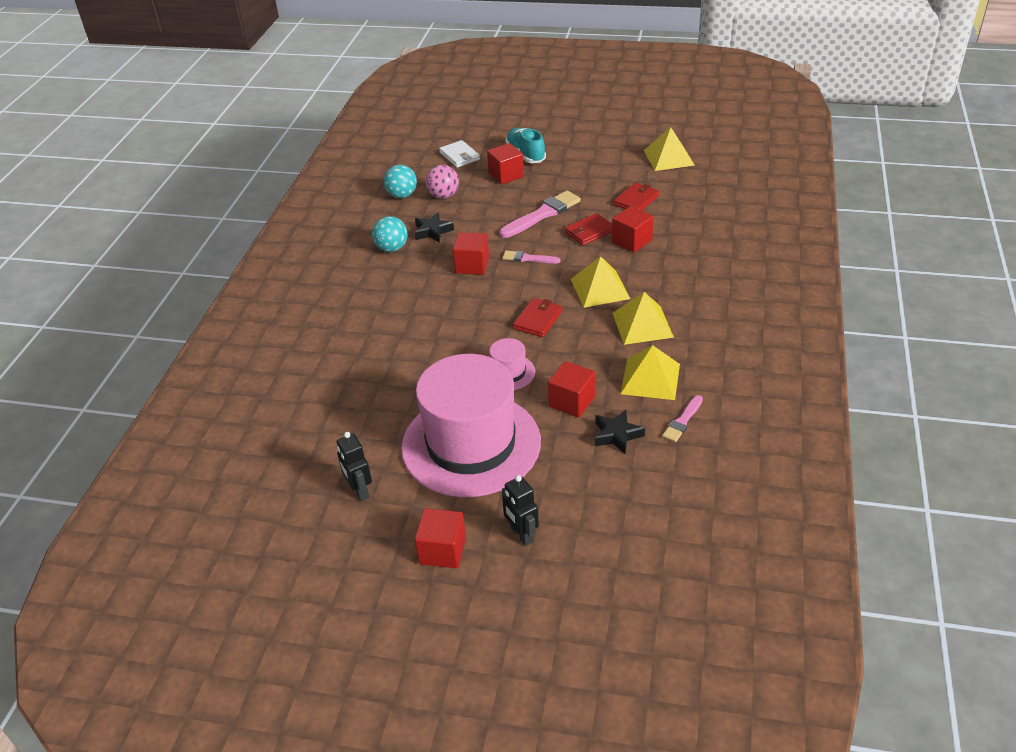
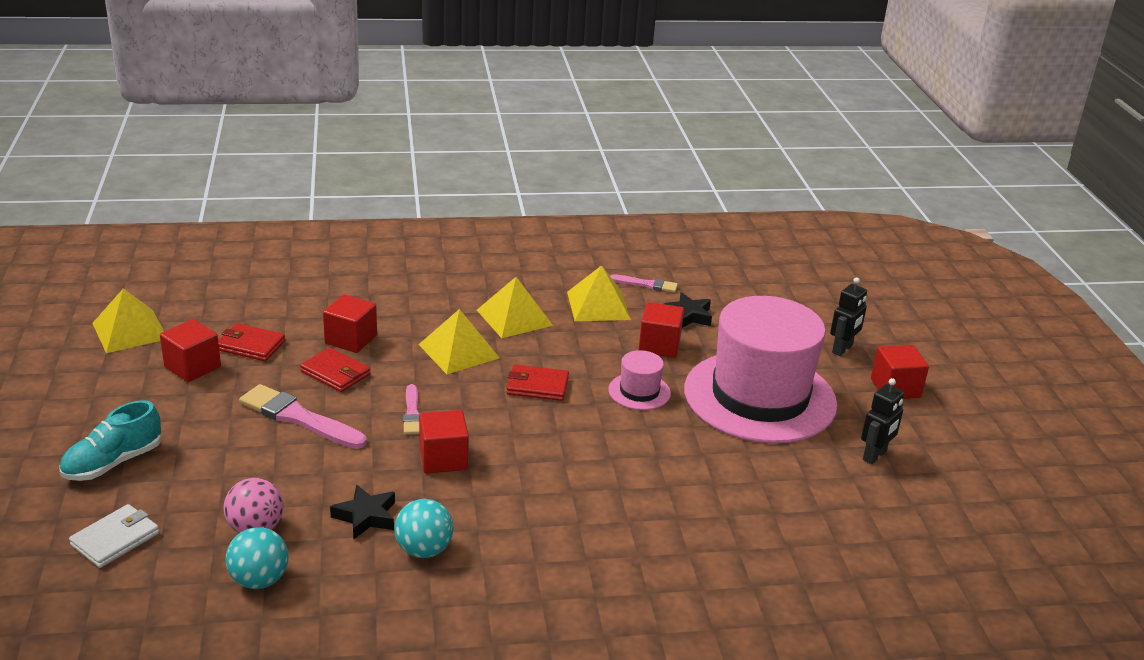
camera: 115 degrees left, 10 degrees down
(506, 175) = (184, 472): red cube -> red cube (192, 367)

